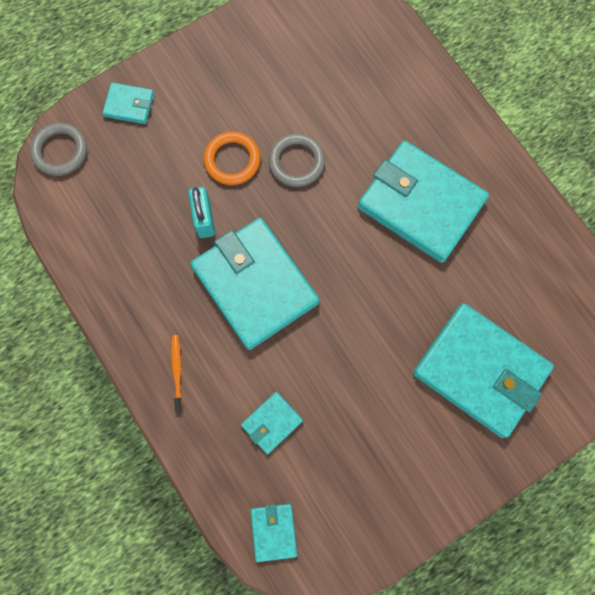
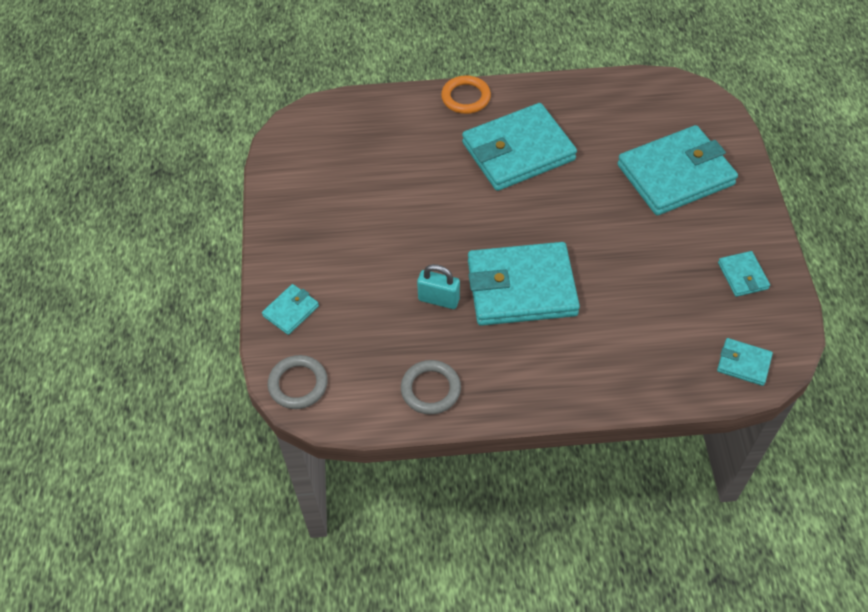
camera: 60 degrees left, 20 degrees down
(177, 371) = (567, 376): orange toothbrush -> none
(232, 160) = (397, 257): orange ring -> orange ring (465, 97)
(272, 423) = (649, 326): turquoise wallet -> turquoise wallet (742, 276)
(296, 162) = (429, 214): grey ring -> grey ring (430, 389)

